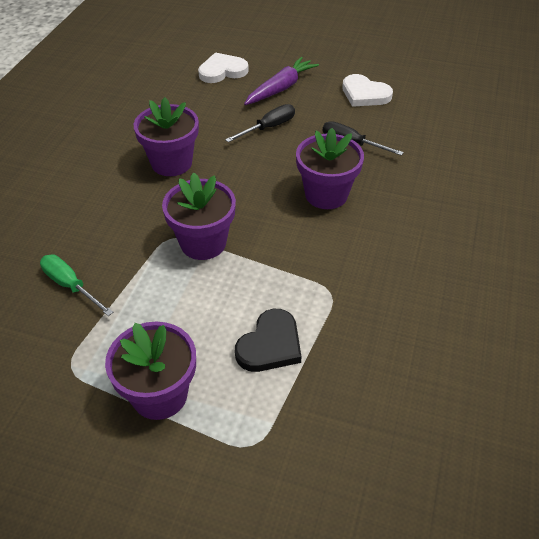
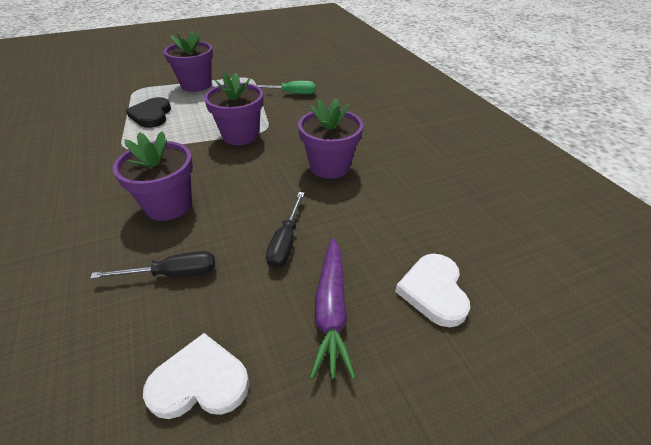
camera: 140 degrees right, 5 degrees down
(222, 71) = (433, 291): white heart -> white heart turned 150 degrees clockwise

